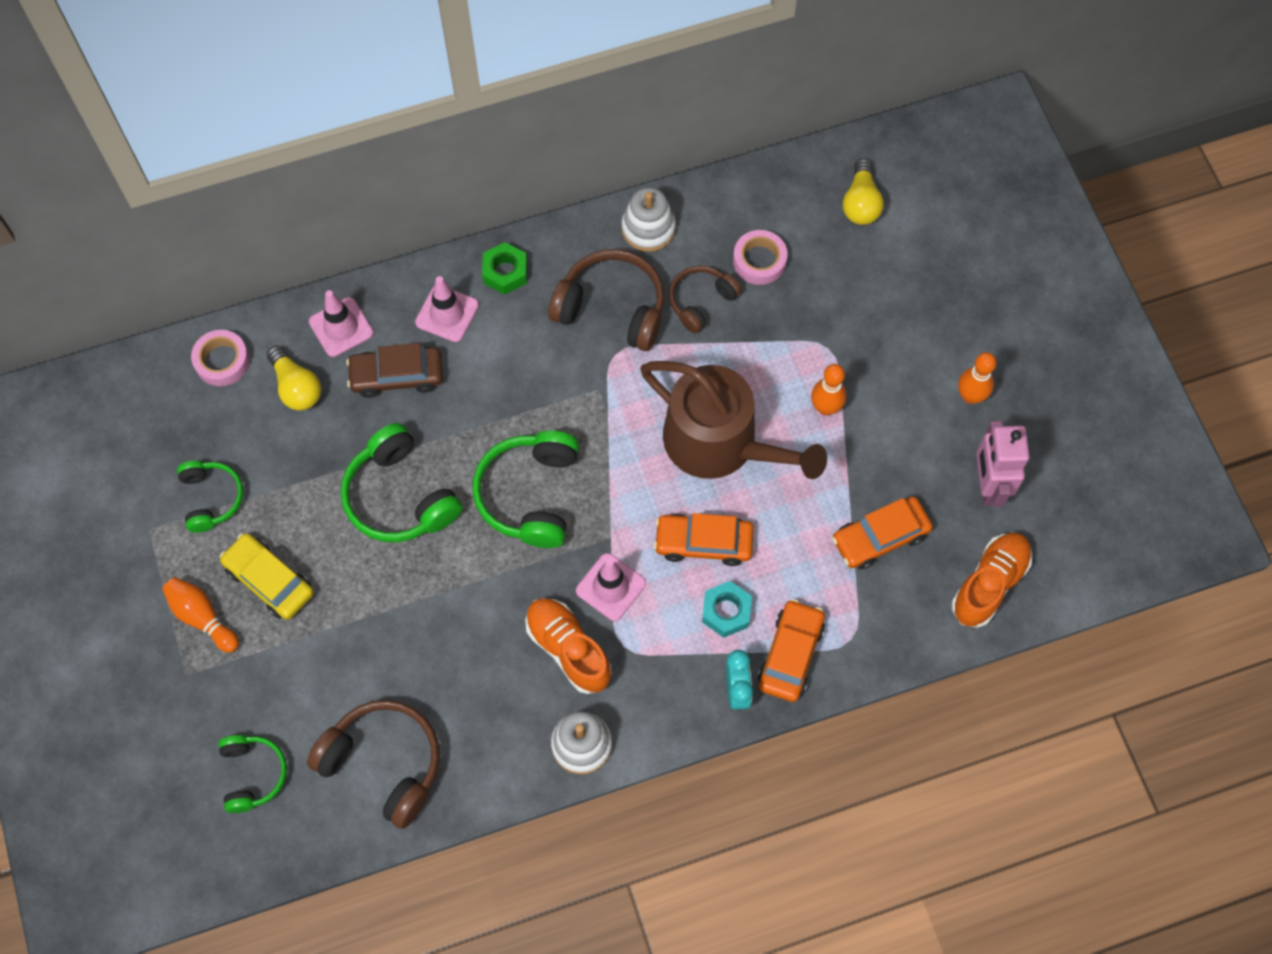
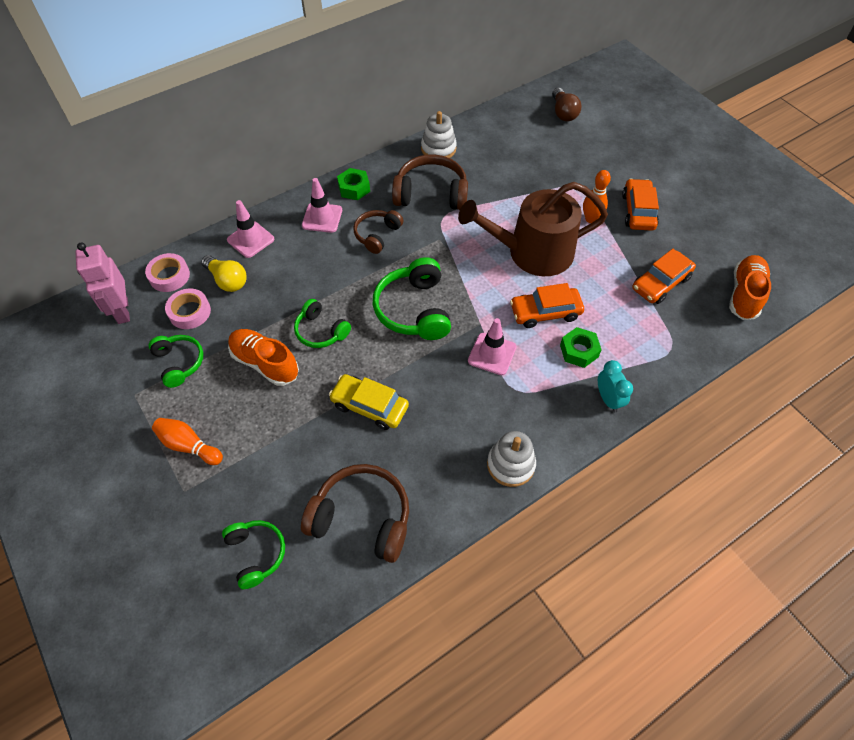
camera: 15 degrees left, 10 degrees down
(269, 580) = (237, 407): yellow car -> yellow car (369, 406)
(397, 376) = (298, 259): brown car -> none
(399, 497) = (321, 331): green headphones -> green headphones, size x0.62
(568, 649) = (477, 401): orange shoe -> orange shoe (265, 363)
(701, 301) = (487, 179): brown headphones -> brown headphones (377, 235)
(720, 443) = (532, 252): brown watering can -> brown watering can turned 150 degrees clockwise
(726, 611) = (579, 351): turquoise nut -> green nut
(759, 261) = (514, 152): pink tape -> pink tape (189, 312)
(790, 655) = (635, 367): orange car -> orange car (638, 211)
(861, 203) = (563, 113): yellow light bulb -> brown light bulb
(970, 396) = (677, 194): orange bowling pin -> none
(988, 485) = (714, 239): pink robot -> pink robot (122, 311)

